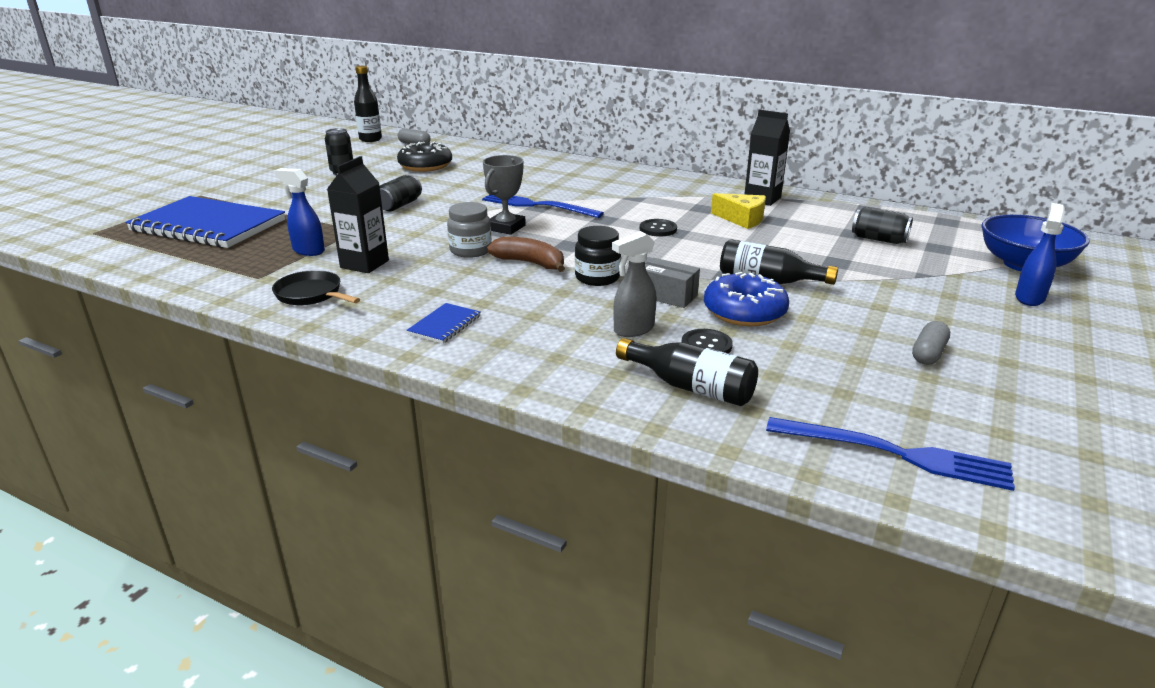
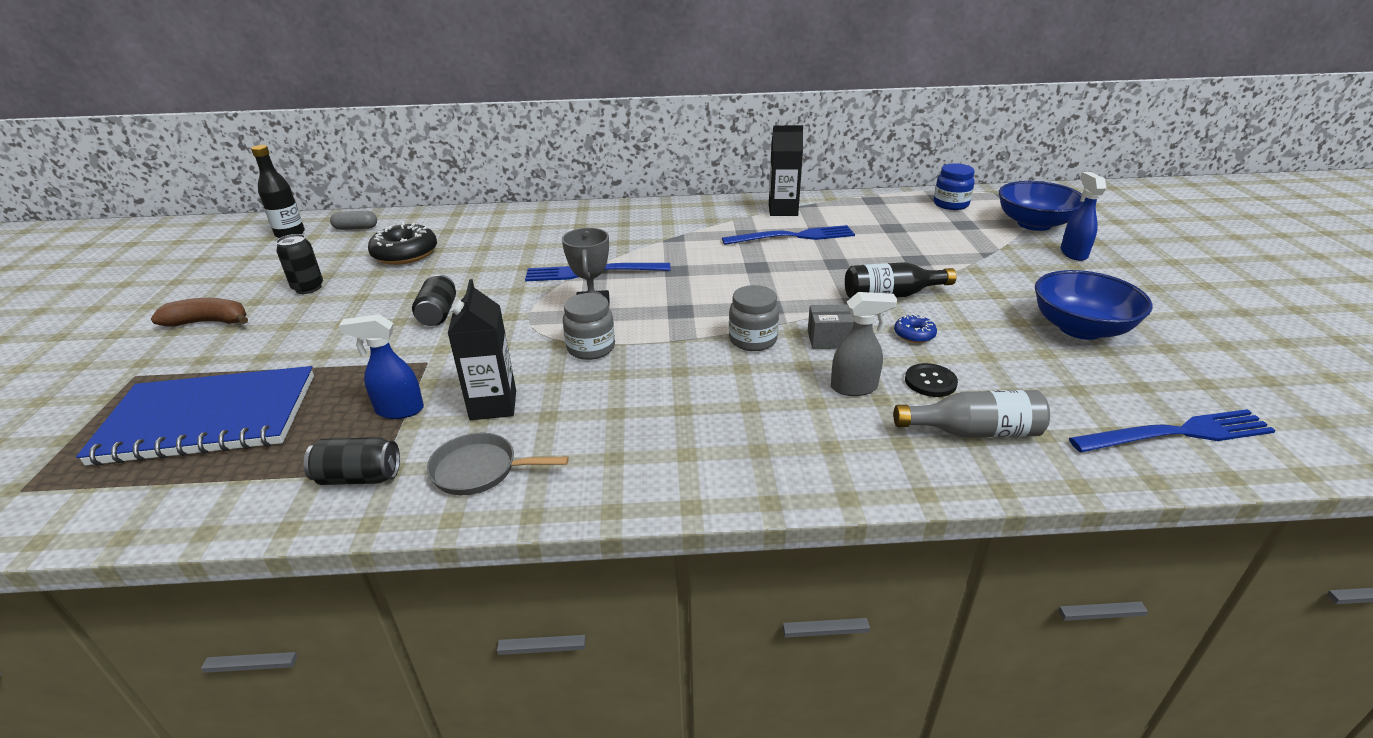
camera: 30 degrees left, 5 degrees up
(311, 295) = (480, 470): black pan -> grey pan
(444, 325) = (679, 451): blue notebook -> none
(530, 263) = (670, 344): brown banana -> brown banana (209, 322)
(597, 278) = (753, 340): black jar -> grey jar
(633, 330) = (854, 388): grey spray bottle -> grey spray bottle turned 120 degrees counterclockwise
(658, 229) = (737, 268): black button -> none
(691, 387) = (974, 432): black bottle -> grey bottle
(742, 219) = (793, 237): yellow cheese -> blue fork
(744, 312) = (914, 335): blue donut -> blue donut, size x0.51
(879, 239) = (917, 228): black can -> black can (359, 477)
(928, 354) = (1080, 328): grey capsule -> blue bowl
(950, 229) = (950, 204): none -> blue jar

